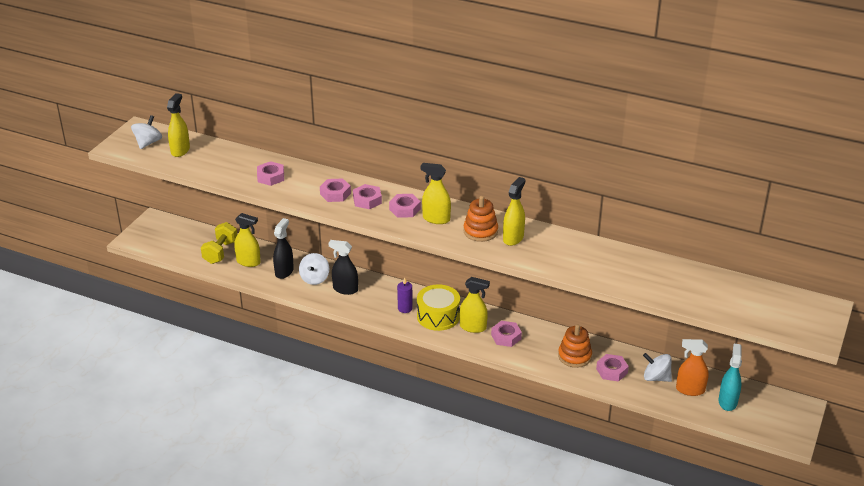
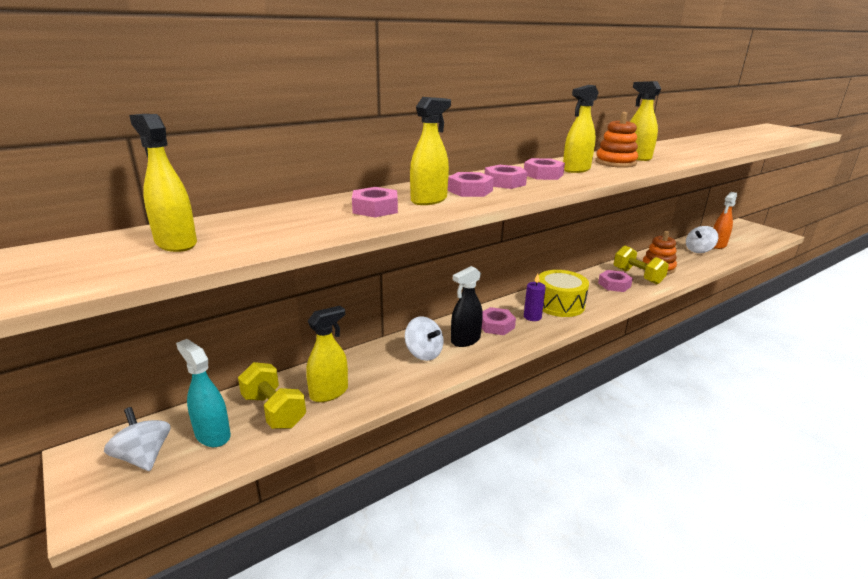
camera: 60 degrees left, 10 degrees down
(148, 143) = (84, 261): white spinning top -> white spinning top (144, 457)
(284, 271) = (385, 370): black spray bottle -> none
(473, 327) = (589, 294): yellow spray bottle -> yellow spray bottle (429, 200)
(539, 347) = (637, 276): none -> yellow dumbbell
(611, 371) = (684, 261): pink nut -> pink nut (496, 325)
(727, 401) = (735, 239): turquoise spray bottle -> turquoise spray bottle (212, 435)

